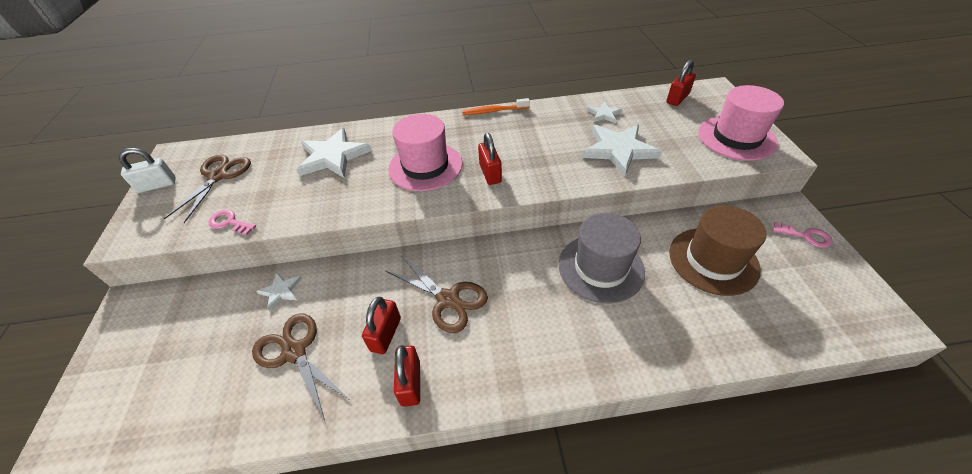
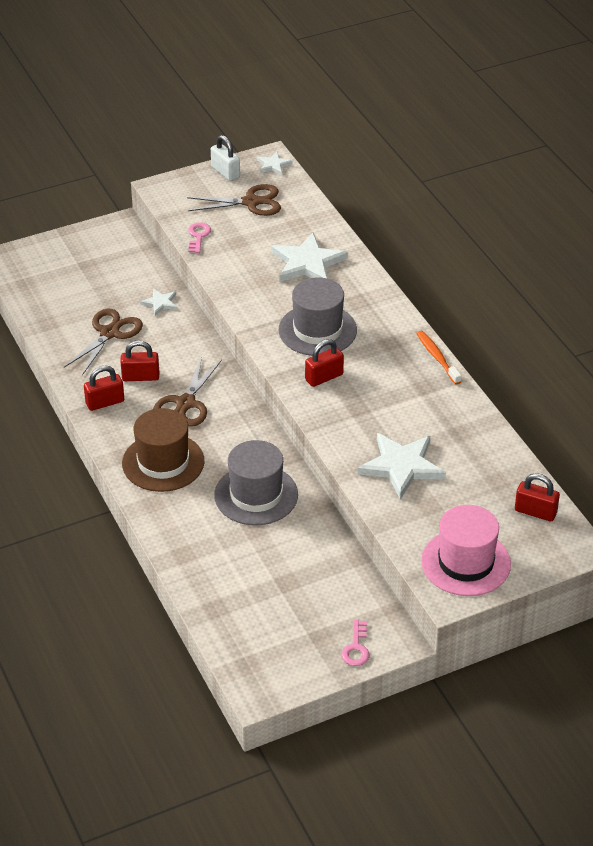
camera: 70 degrees right, 5 degrees down
(425, 166) = (317, 330): pink hat -> grey hat
(604, 114) = (469, 449): white star -> white star (273, 165)
(713, 260) = (294, 574): brown hat -> brown hat (163, 462)

